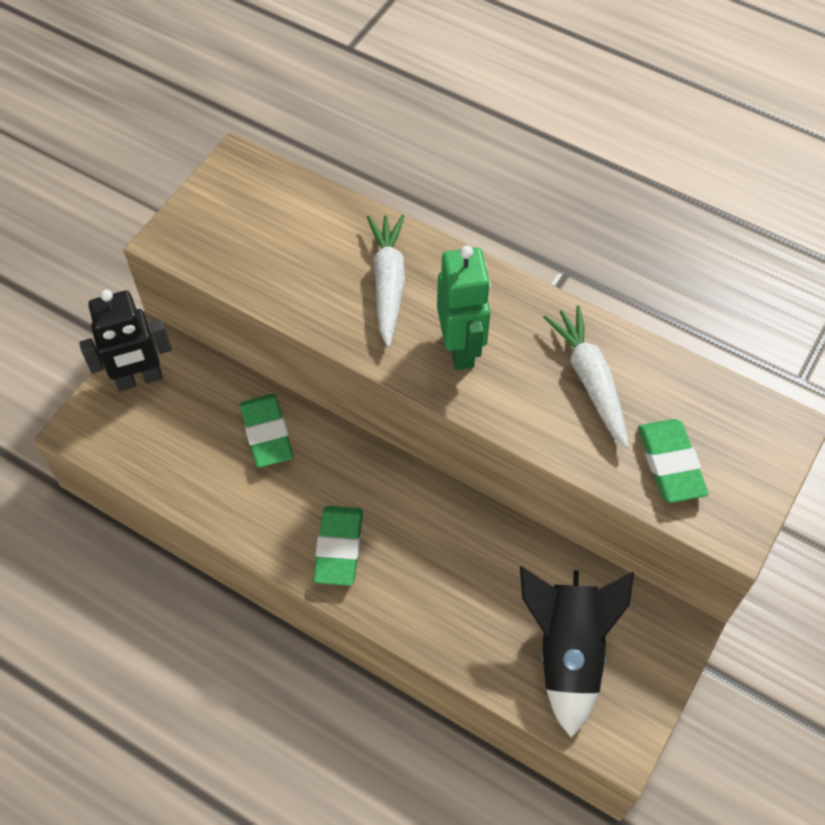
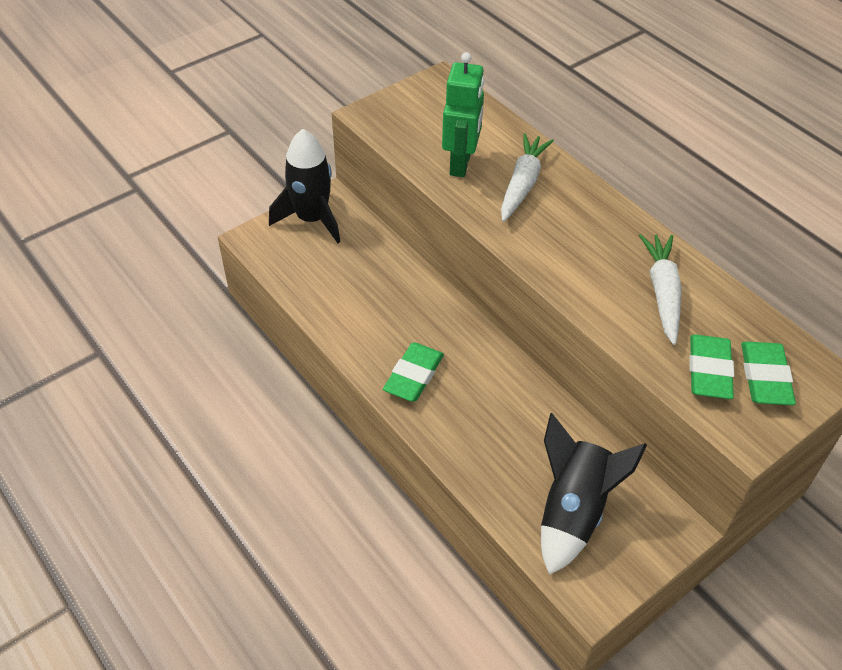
camera: 20 degrees right, 10 degrees down
(139, 379) = (312, 219): black robot -> black rocket
(267, 433) = (391, 281): green eraser -> green eraser (765, 377)
(461, 348) = (562, 241): green robot -> green robot (461, 164)

